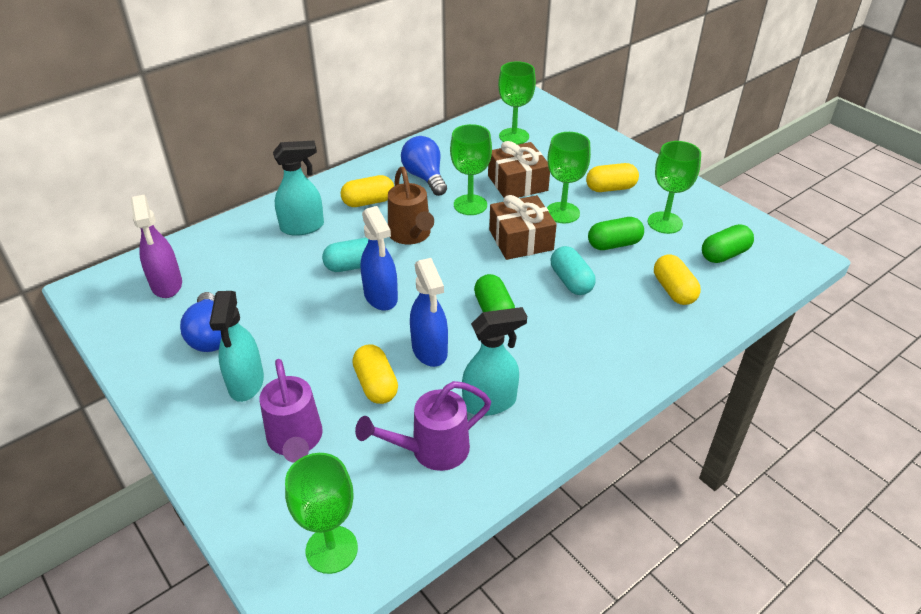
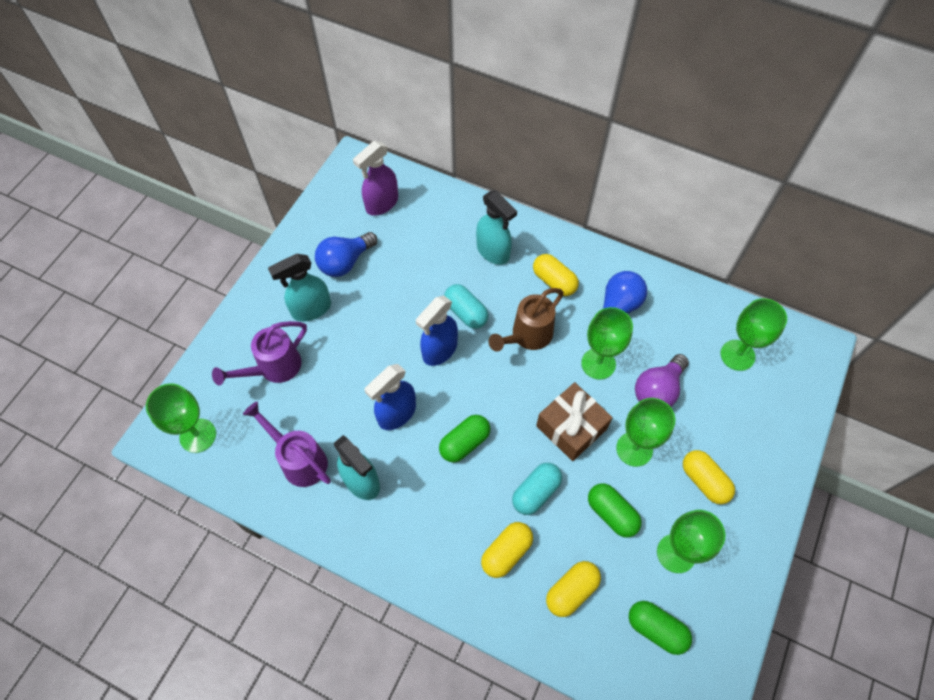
camera: 65 degrees right, 20 degrees up
(376, 384) = (345, 393): yellow capsule -> yellow capsule (506, 552)
(517, 183) = (657, 390): brown gift -> purple light bulb

